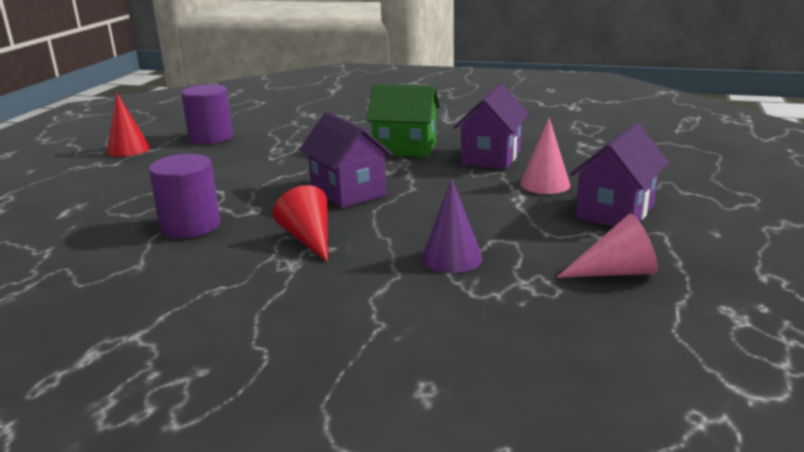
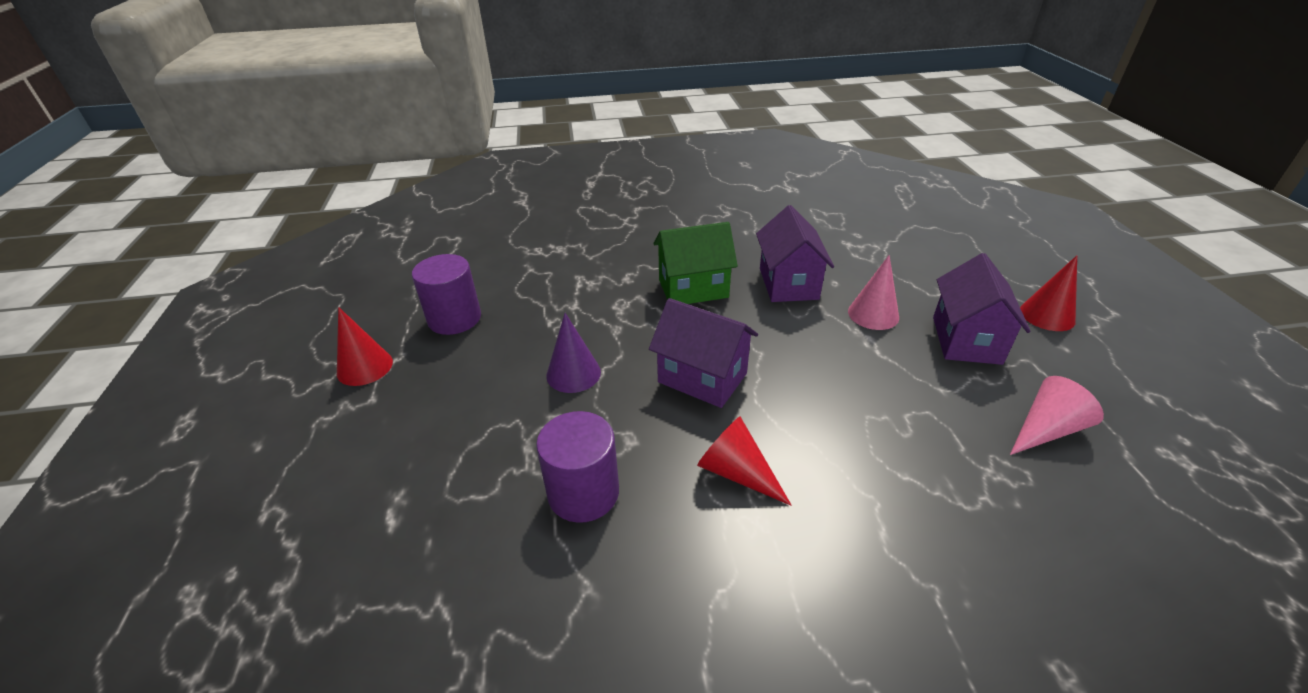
camera: 25 degrees left, 15 degrees up
(451, 258) = (899, 456): purple cone -> purple cone (573, 373)
(728, 212) = (1047, 315): none -> red cone

